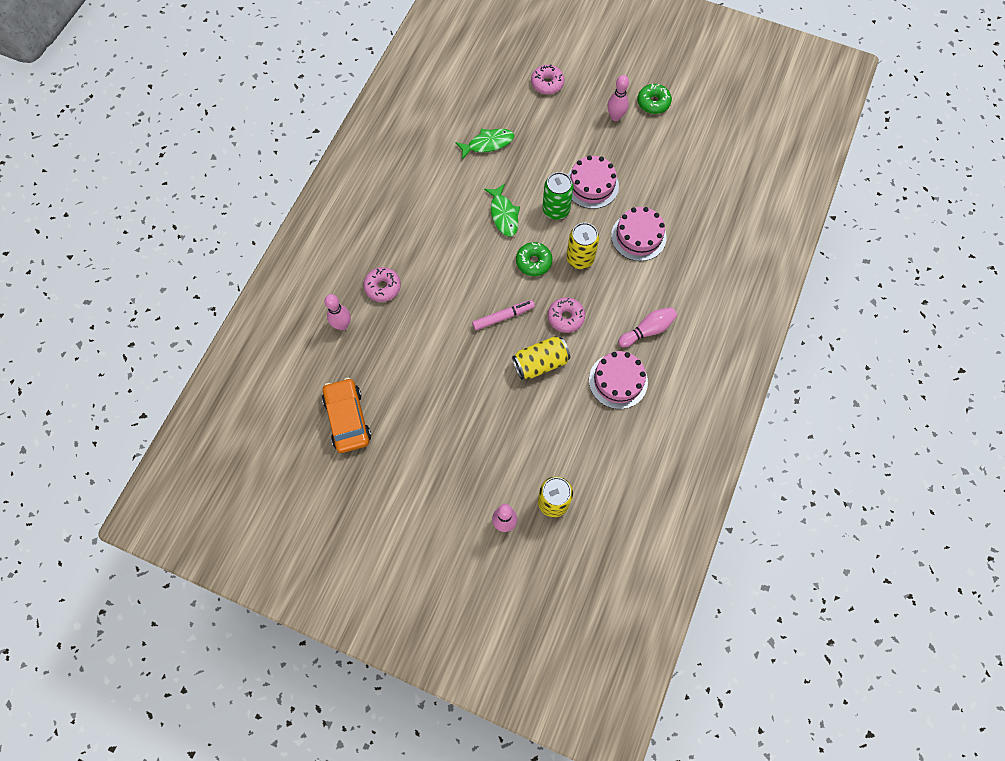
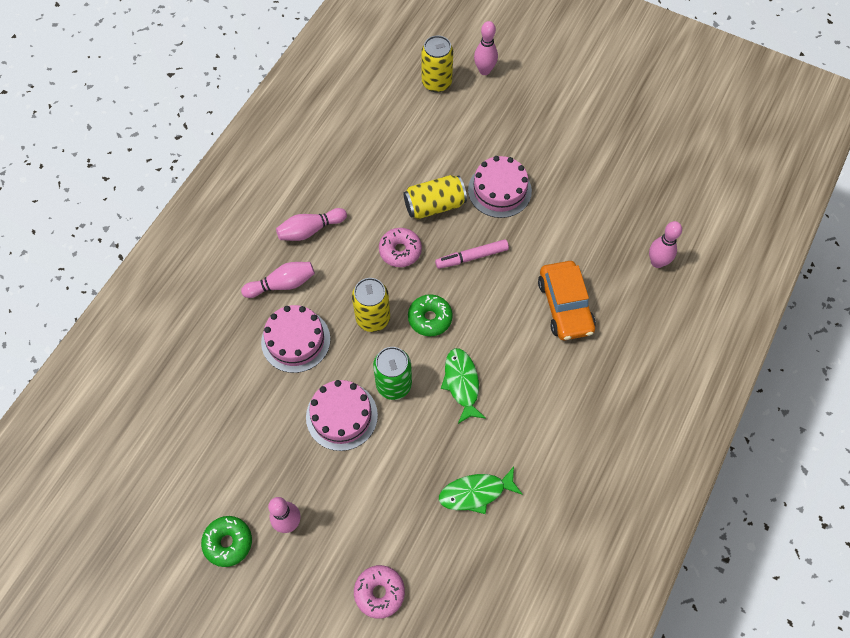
camera: 175 degrees left, 5 degrees down
(347, 419) = (642, 167): orange car -> orange car (565, 306)
(383, 287) = (613, 302): pink donut -> none
(618, 381) = (353, 182): pink cake -> pink cake (499, 190)
(660, 280) = (282, 284): none -> pink bowling pin

